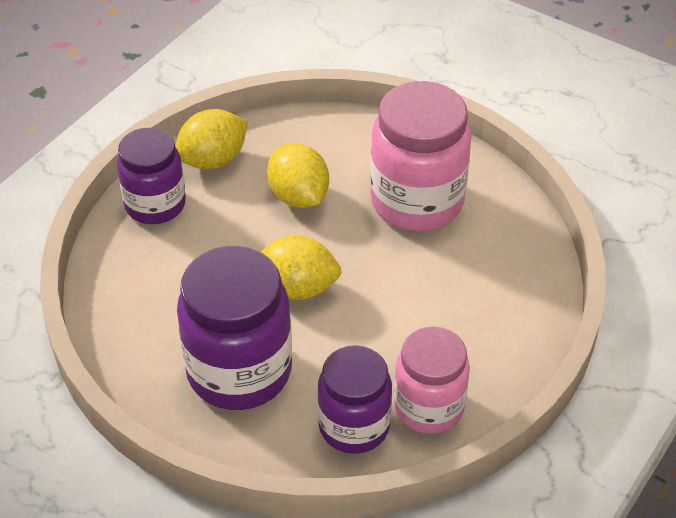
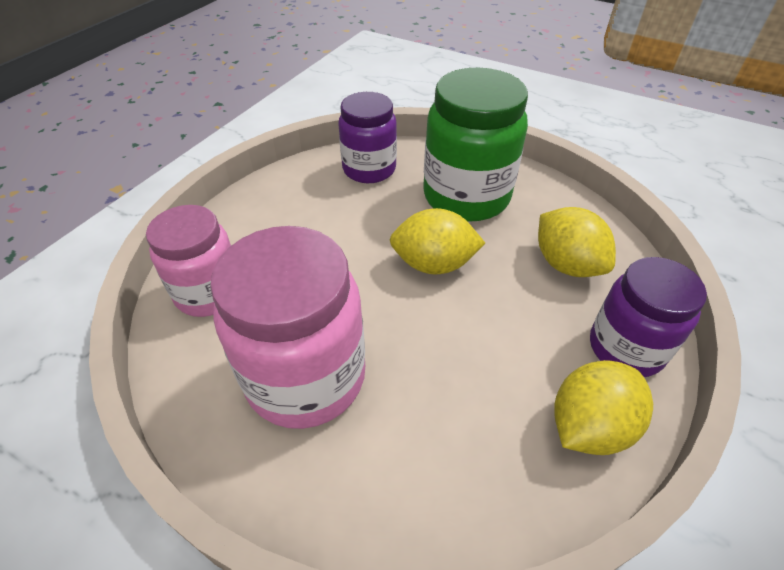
camera: 175 degrees right, 0 degrees up
(239, 371) = (466, 197): purple jar -> green jar
(298, 196) = (456, 373): yellow lemon -> yellow lemon (566, 264)
(429, 407) = (311, 183): pink jar -> pink jar (209, 293)

